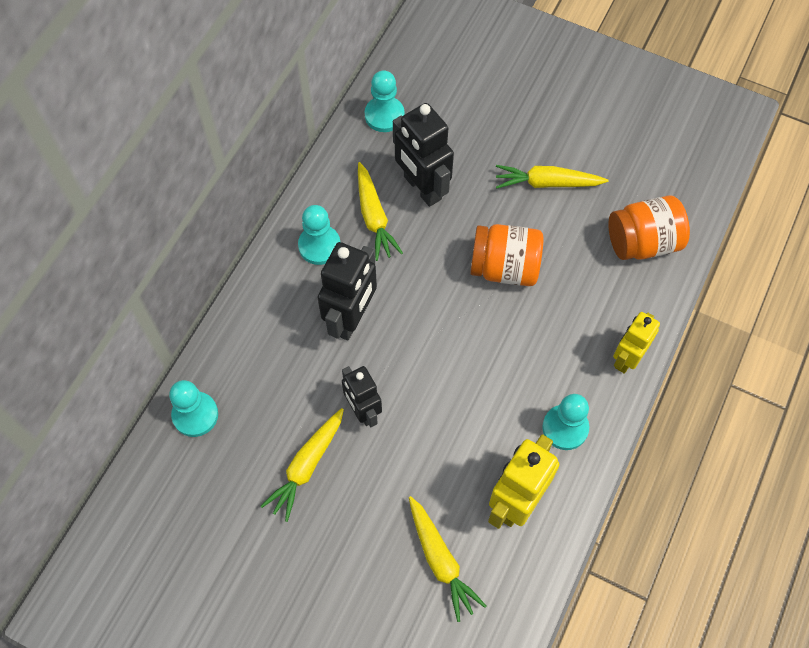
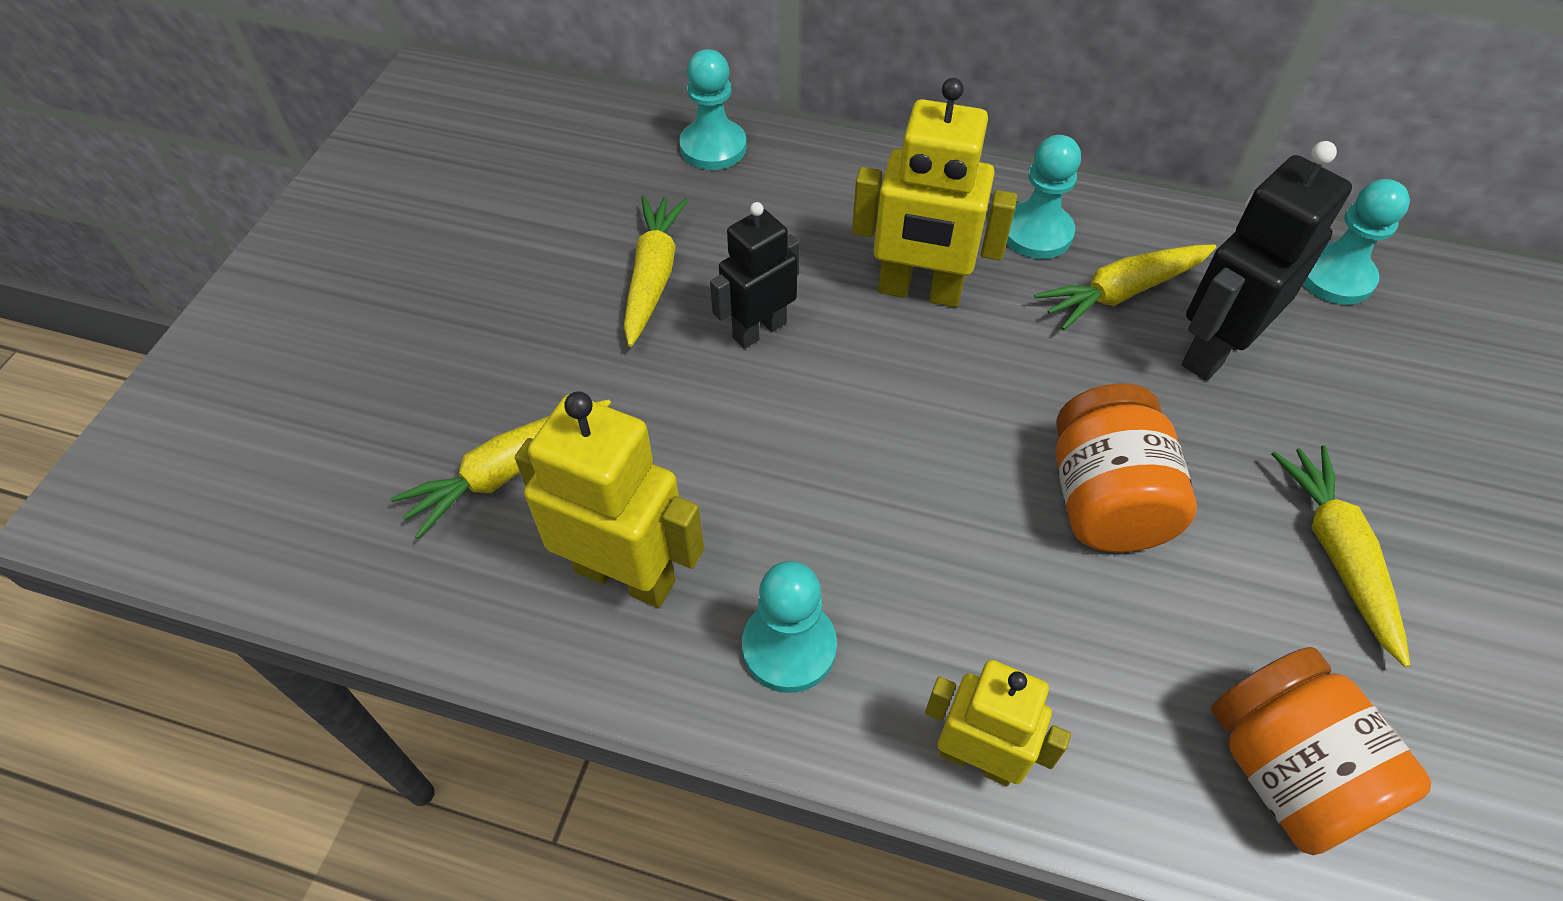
camera: 80 degrees right, 10 degrees down
(306, 466) = (653, 276): yellow carrot -> yellow carrot turned 75 degrees clockwise
(351, 318) = (919, 291): black robot -> yellow robot

